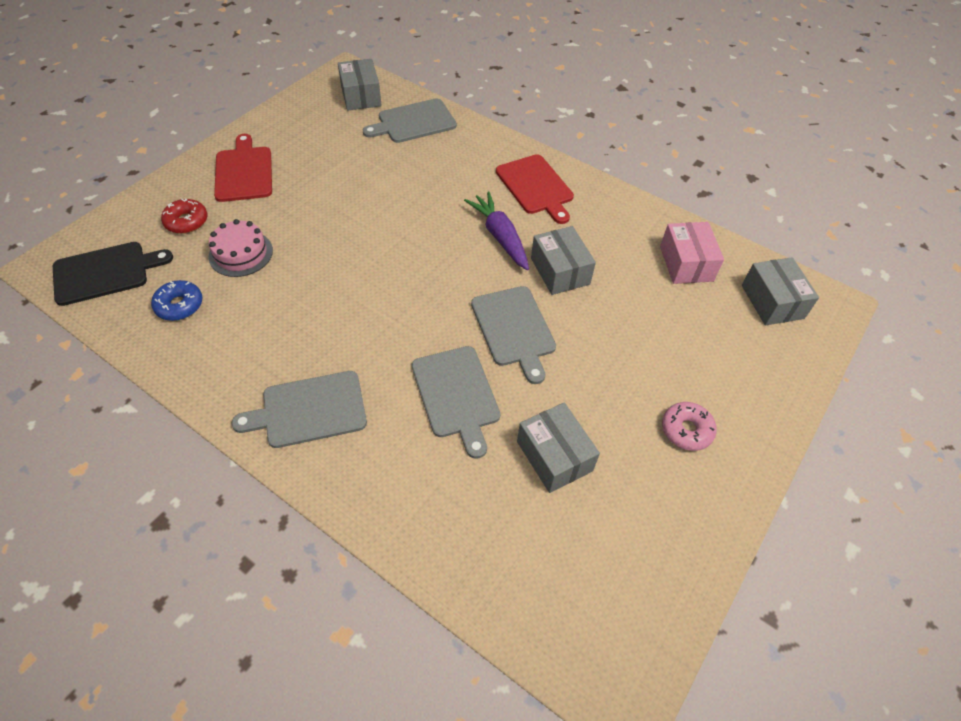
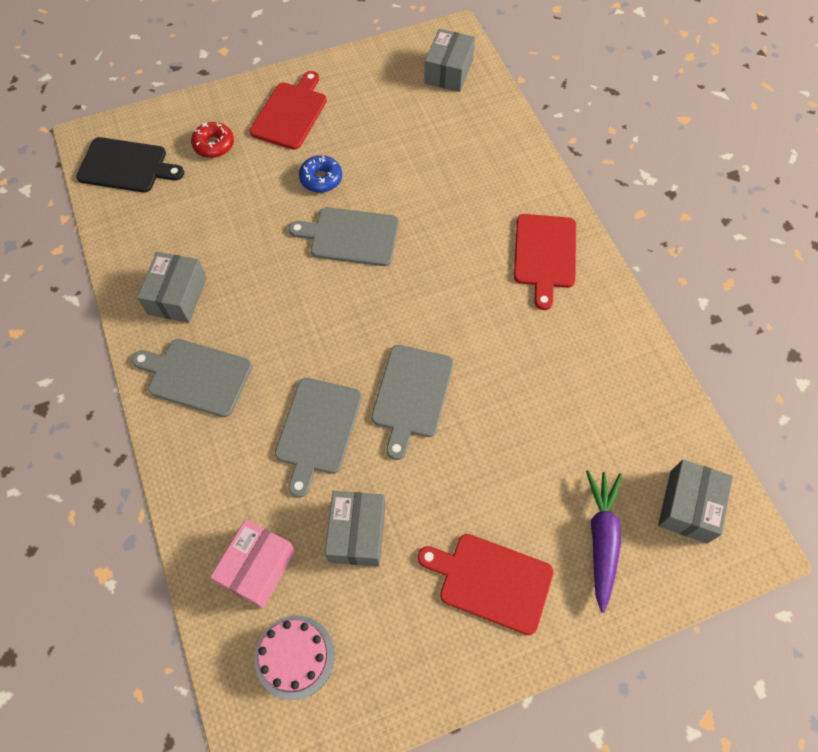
camera: 35 degrees right, 10 degrees up
(179, 305) = (161, 226): blue donut -> blue donut (321, 179)
(241, 253) = (236, 198): pink cake -> pink cake (294, 656)
(413, 122) = (478, 124): grey cutting board -> grey cutting board (350, 236)
(500, 236) = (469, 293): purple carrot -> purple carrot (601, 539)
(560, 271) = (498, 359): grey box -> grey box (177, 296)
(686, 263) = (632, 417): pink box -> pink box (257, 567)
(686, 430) = (491, 581): pink donut -> red cutting board

